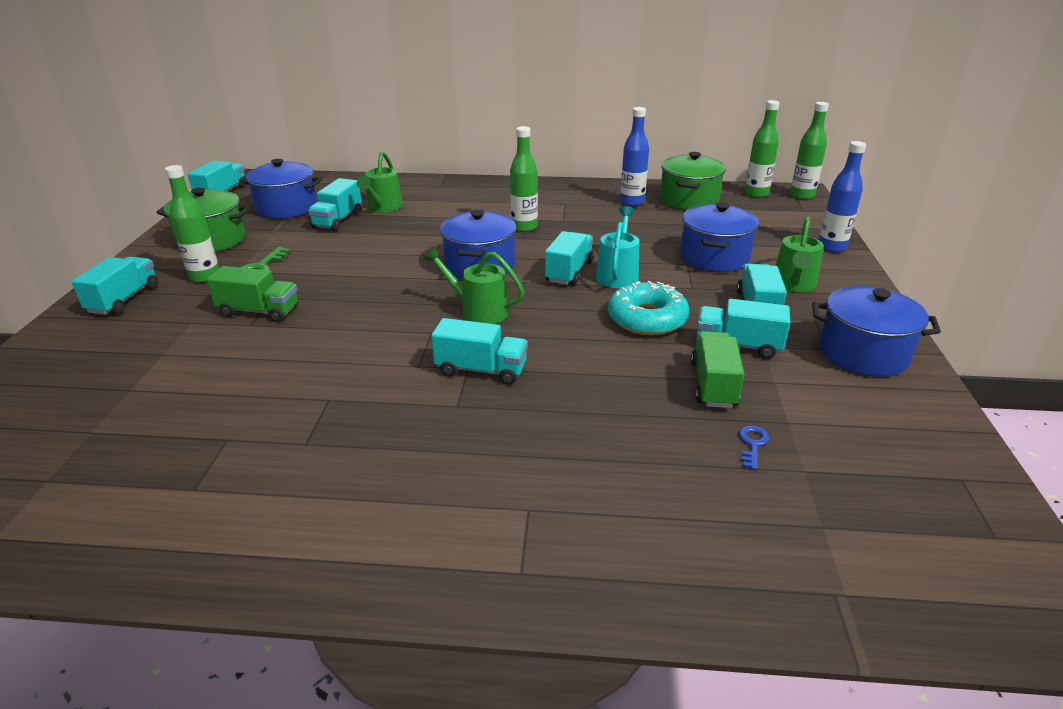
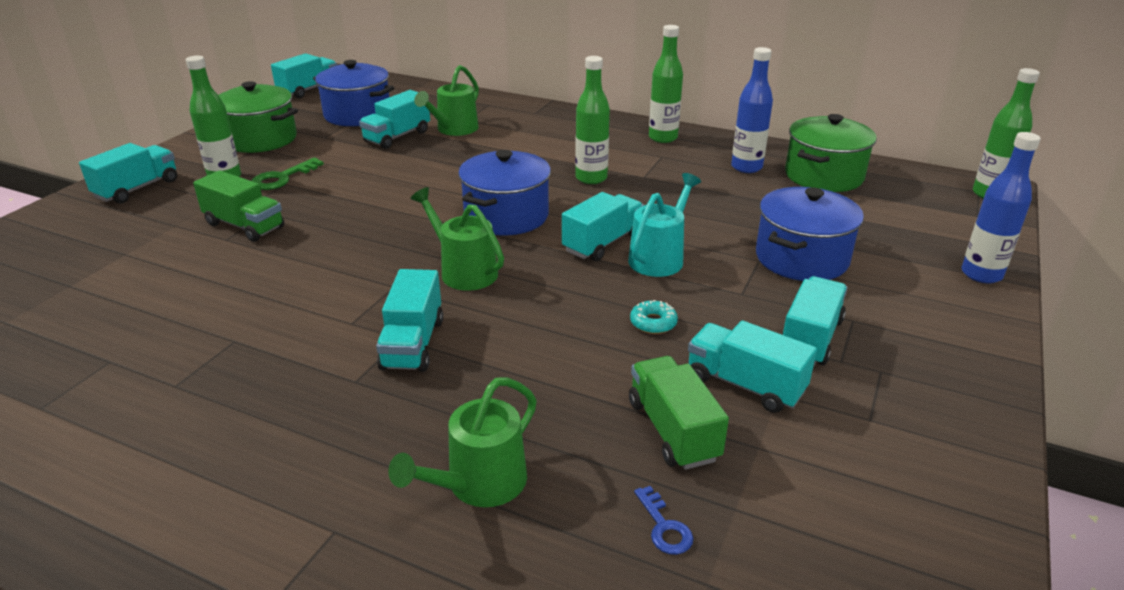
camera: 20 degrees right, 0 degrees up
(481, 370) = (413, 344): turquoise truck -> turquoise truck turned 60 degrees clockwise
(647, 319) = (653, 323): turquoise donut -> turquoise donut, size x0.45
(713, 385) = (673, 430): green truck -> green truck turned 45 degrees counterclockwise
(752, 444) = (664, 526): blue key -> blue key turned 120 degrees clockwise
(756, 194) = (924, 182): green bottle -> green bottle (663, 138)
(793, 284) = (886, 316): green watering can -> green watering can (479, 484)
(863, 353) = (916, 437): blue pot -> none

